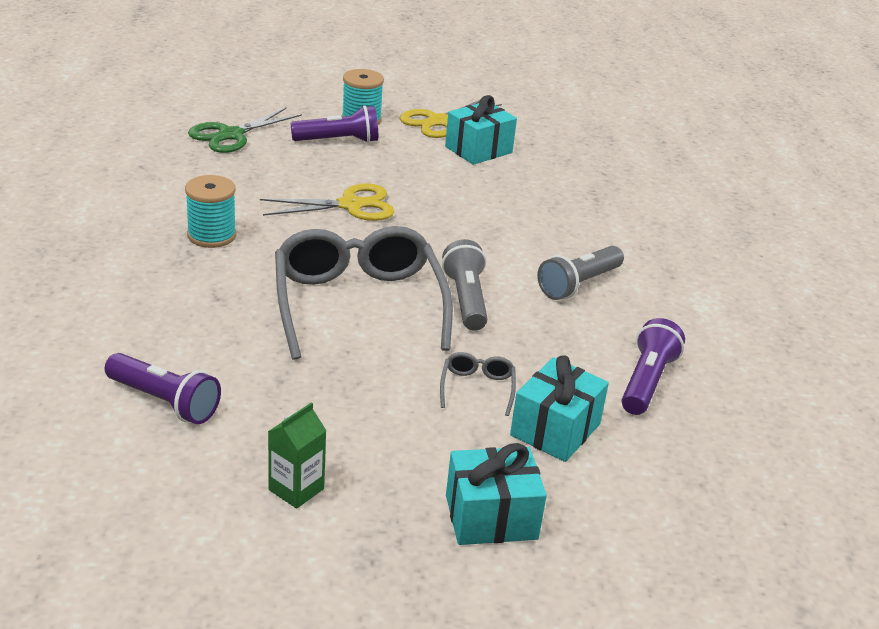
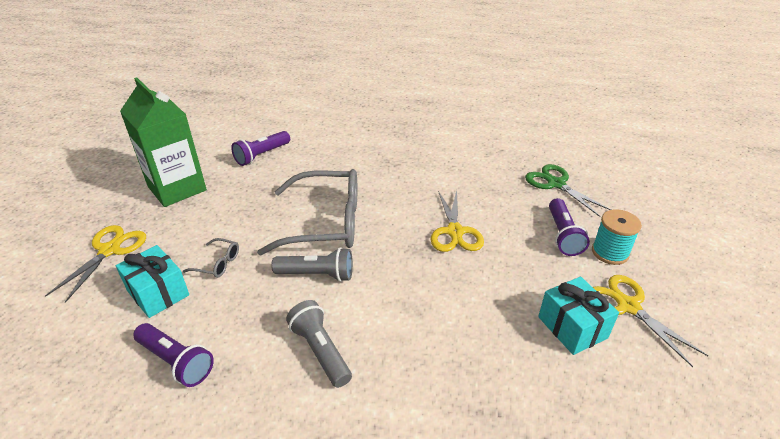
camera: 105 degrees right, 5 degrees up
(211, 235) = (415, 172): turquoise spool -> none
(296, 489) = (177, 188): green carton -> green carton, size x2.27
(491, 517) = (109, 250): turquoise gift -> yellow scissors

